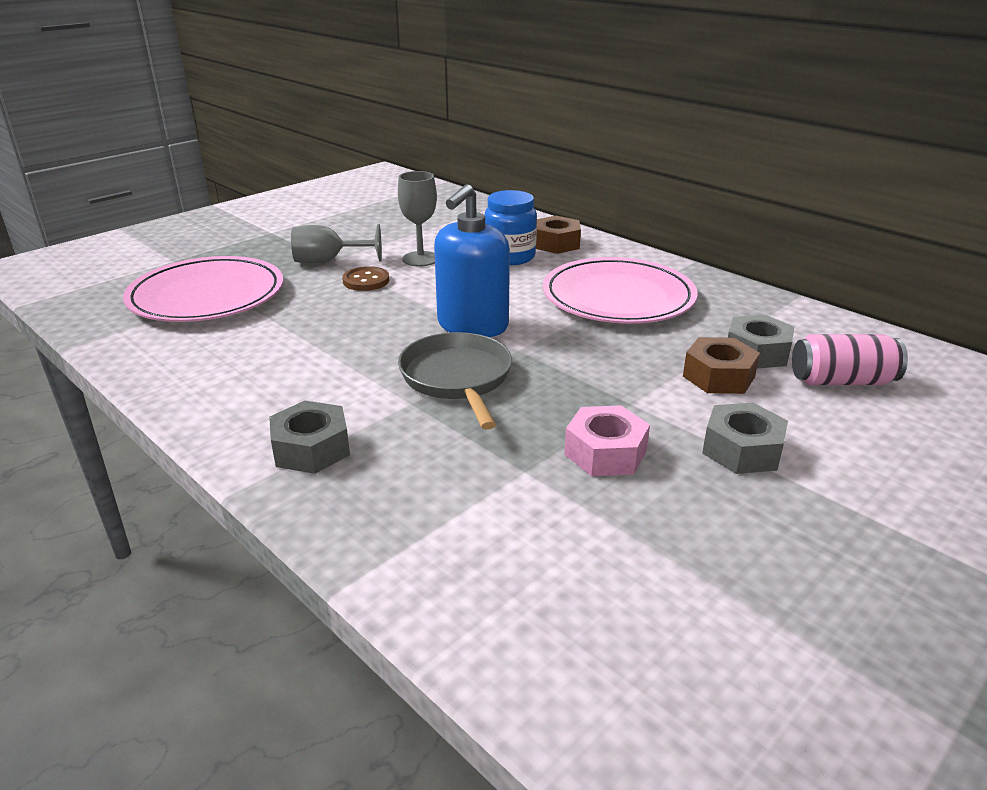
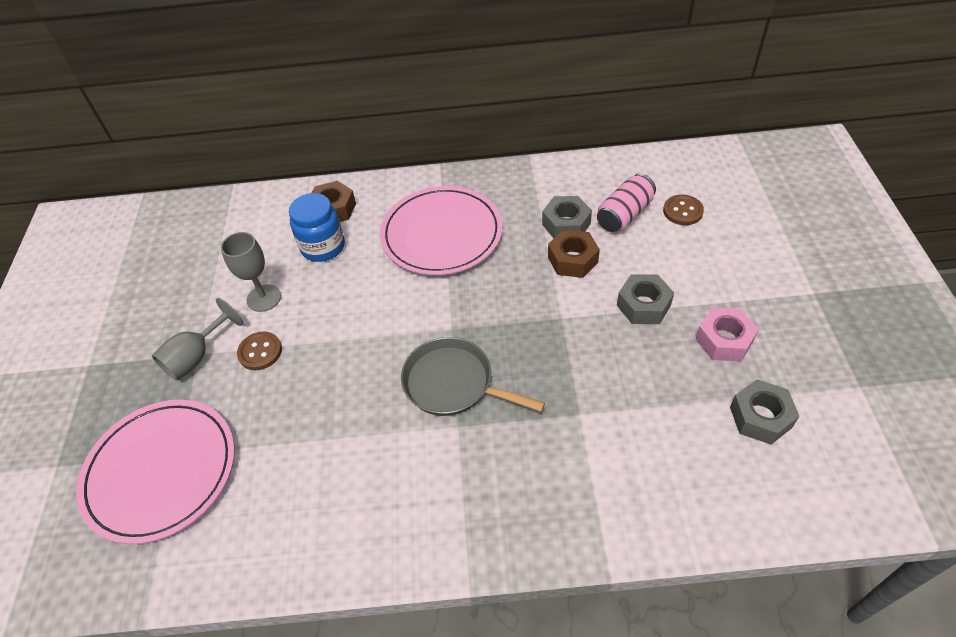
camera: 45 degrees left, 20 degrees up
(311, 449) = (459, 513): grey nut -> grey nut (760, 417)
(472, 325) = (396, 332): blue soap dispenser -> none
(605, 453) = (595, 365): pink nut -> pink nut (724, 340)
(931, 417) = (683, 211): none -> brown button

